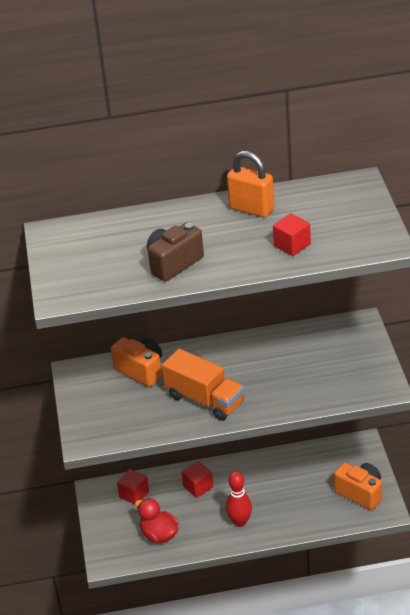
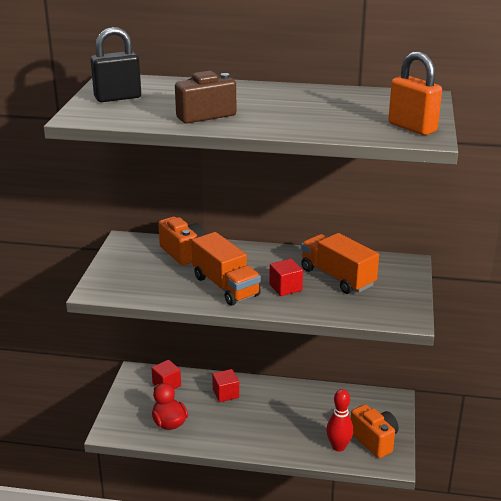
camera: 15 degrees right, 10 degrees down
(75, 259) = (118, 98): none -> black padlock
(240, 522) = (248, 433): red bowling pin -> red bowling pin (338, 447)
(251, 209) = (307, 95): orange padlock -> orange padlock (412, 127)
(292, 245) = (329, 122): red cube -> red cube (285, 288)
(303, 359) = (337, 277): none -> orange truck

